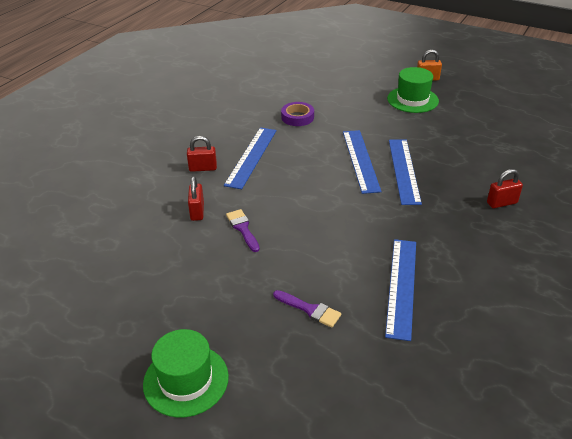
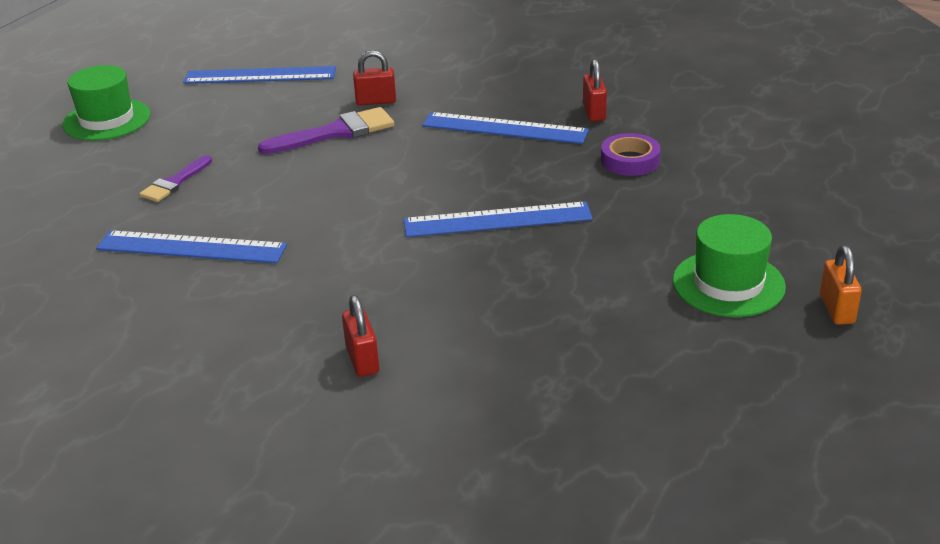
camera: 90 degrees right, 5 degrees down
(203, 168) = (474, 96): red padlock -> red padlock (594, 112)
(243, 228) = (335, 133): purple brush -> purple brush, size x1.60
(404, 170) = (466, 261): blue ruler -> blue ruler (260, 76)

